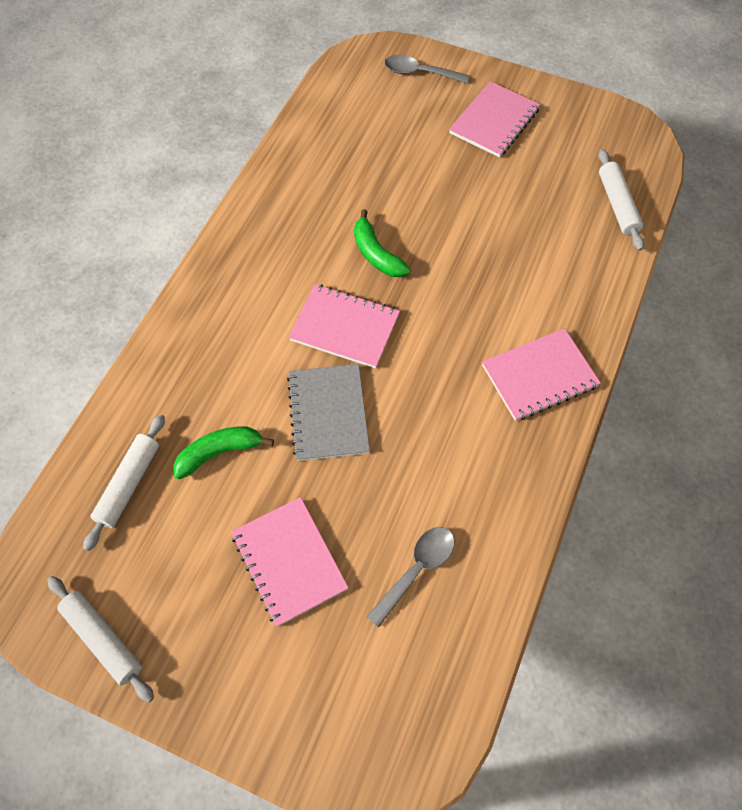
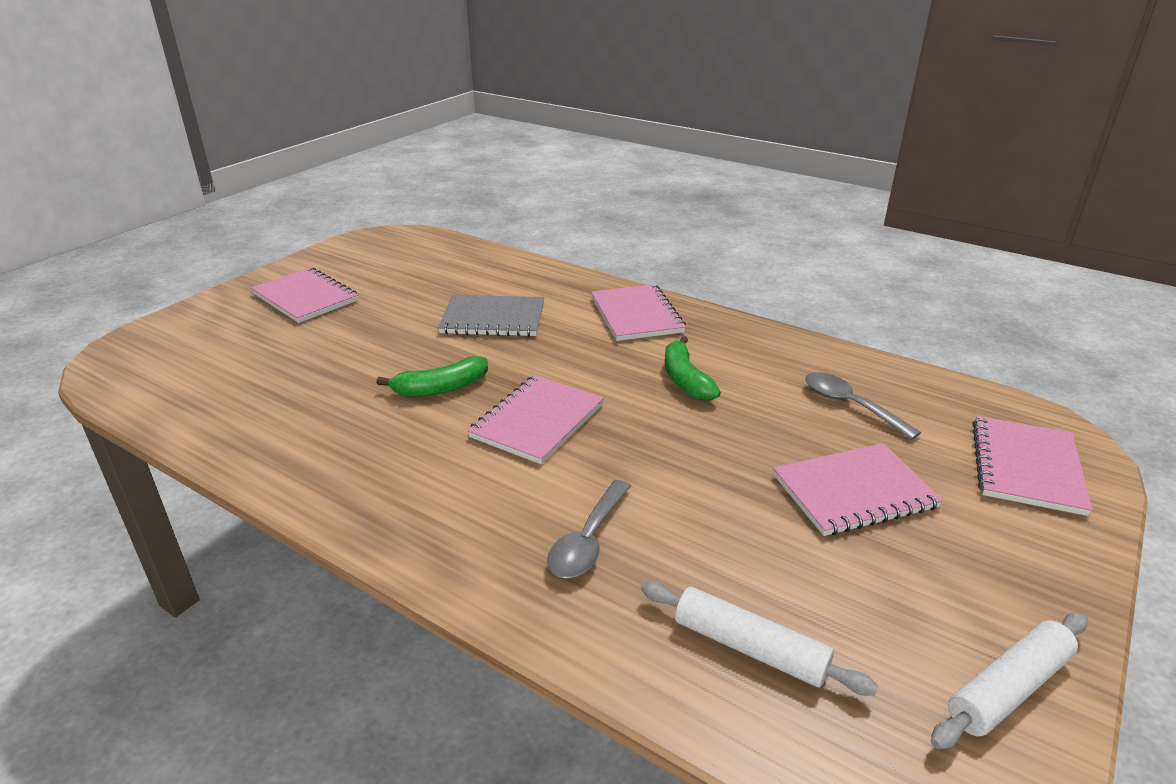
camera: 80 degrees left, 30 degrees down
(219, 453) = (702, 542): green banana -> green banana (685, 379)
(328, 413) = (656, 444): grey notebook -> grey notebook (493, 319)
(345, 718) = (1026, 467): none -> pink notebook
(419, 73) = (186, 331): grey spoon -> grey spoon (588, 540)
(618, 205) = (460, 256): white rolling pin -> none

